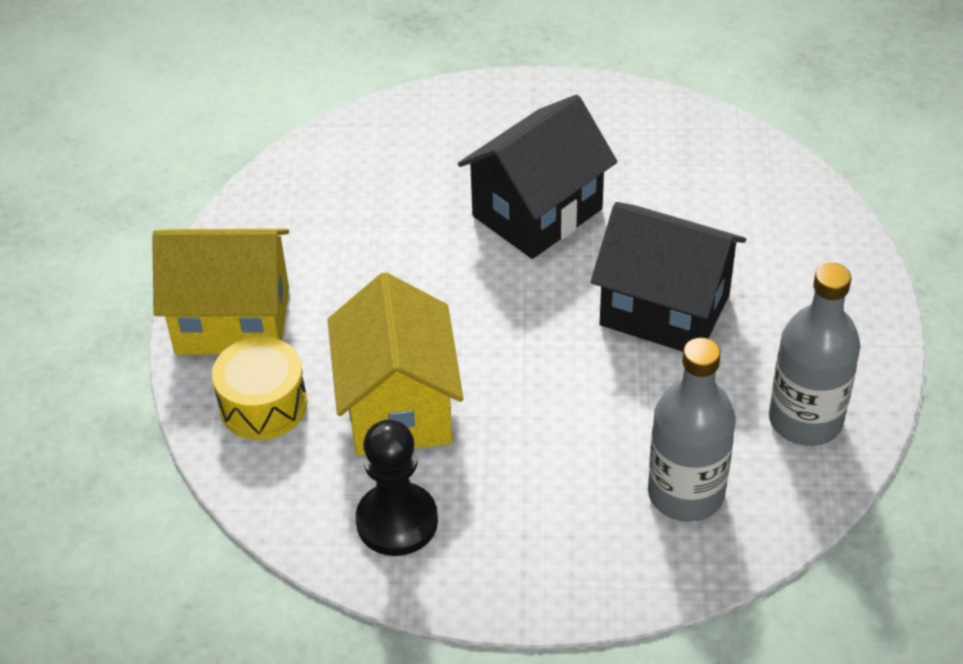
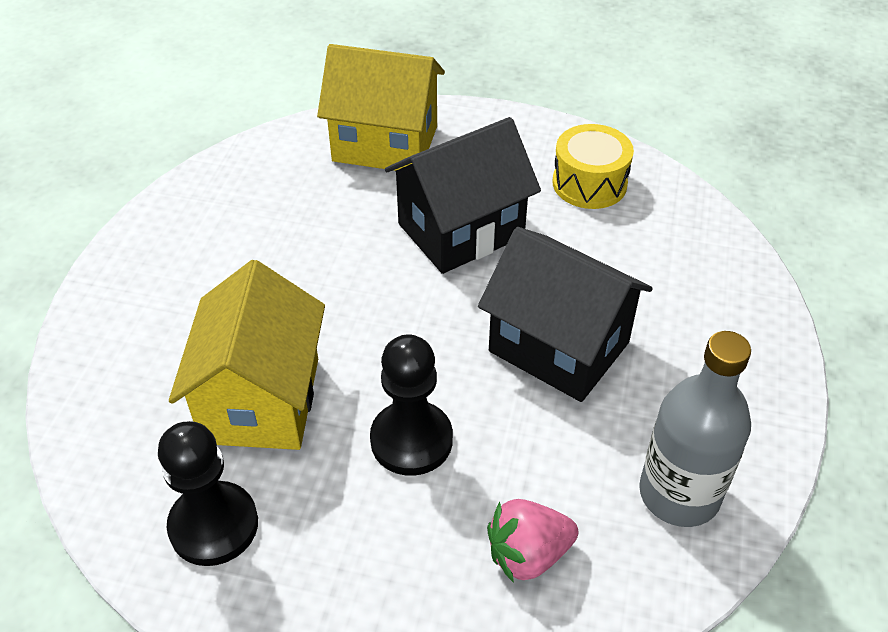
camera: 10 degrees right, 0 degrees up
(232, 320) = (139, 285): yellow house -> yellow house (385, 144)
(263, 405) = (132, 373): yellow drum -> yellow drum (589, 183)
(552, 417) = (411, 440): none -> black pawn
(686, 493) = (528, 554): grey bottle -> pink strawberry

